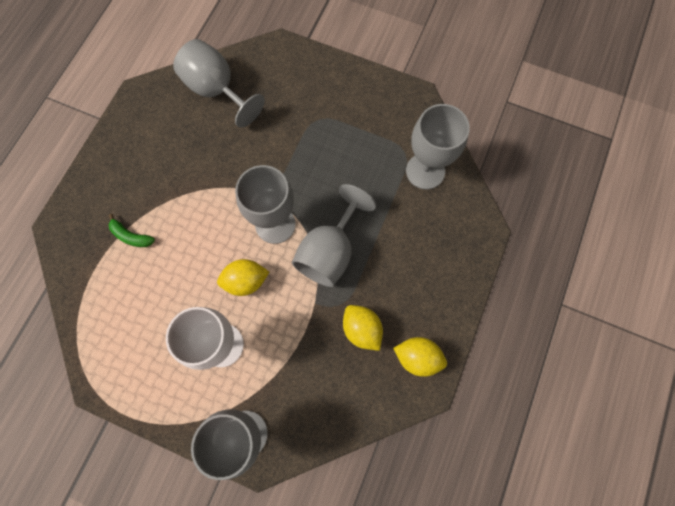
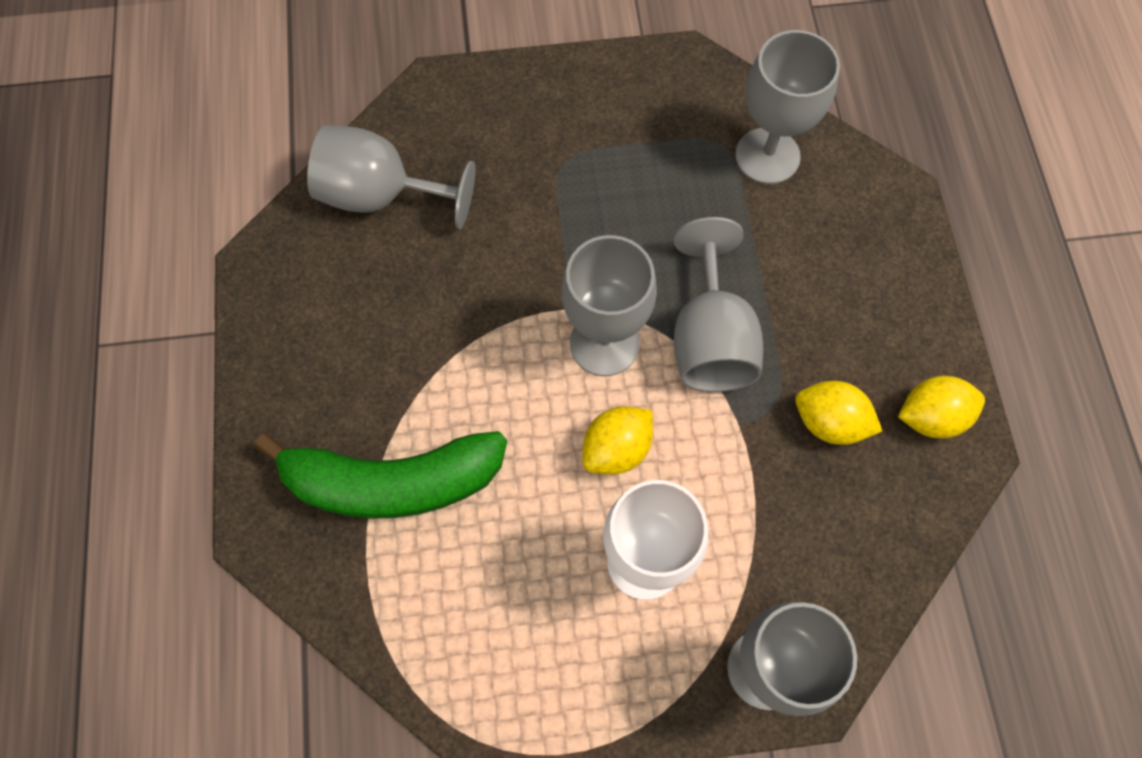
camera: 30 degrees left, 5 degrees down
(131, 236) = (392, 481): green banana -> green banana, size x2.49

